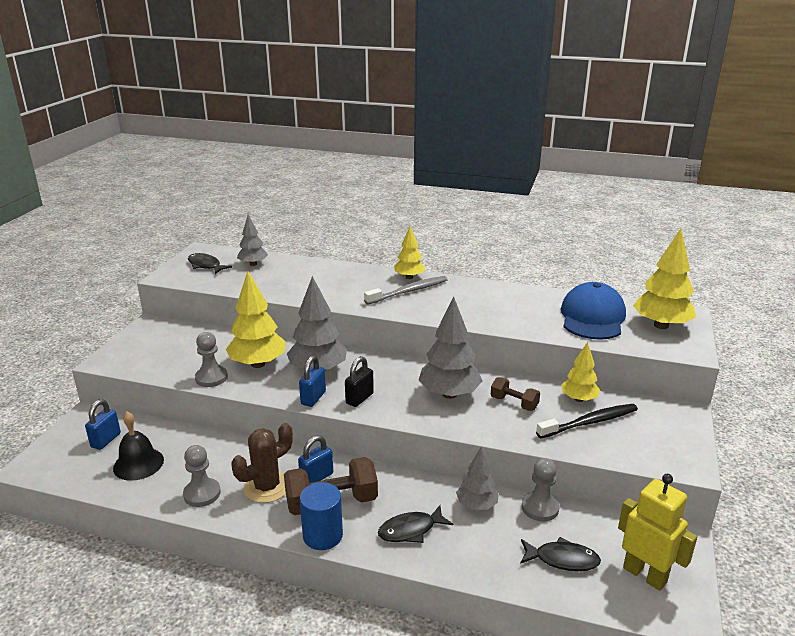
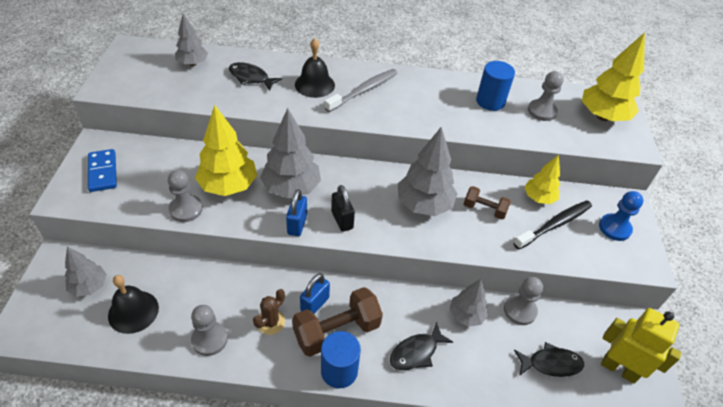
camera: 15 degrees left, 20 degrees up
(106, 440) = (89, 286): blue padlock -> grey tree
(147, 345) = (102, 172): none -> blue domino
(205, 265) = (141, 69): black fish -> black fish (251, 77)
(267, 487) = (271, 322): brown cactus -> brown cactus, size x0.64
(359, 398) = (342, 220): black padlock -> black padlock turned 45 degrees counterclockwise
(362, 284) = (314, 84): none -> black bell
(409, 277) = (358, 71): yellow tree -> none
(538, 306) = (490, 101): none -> blue cylinder
(592, 317) = (542, 111): blue cap -> grey pawn
(660, 431) = (614, 228): none -> blue pawn

